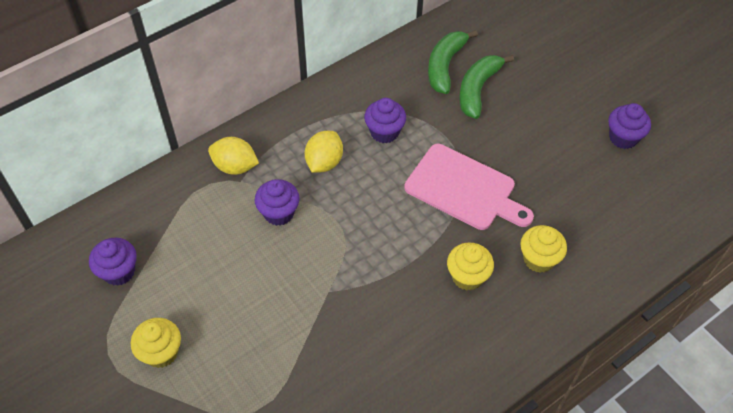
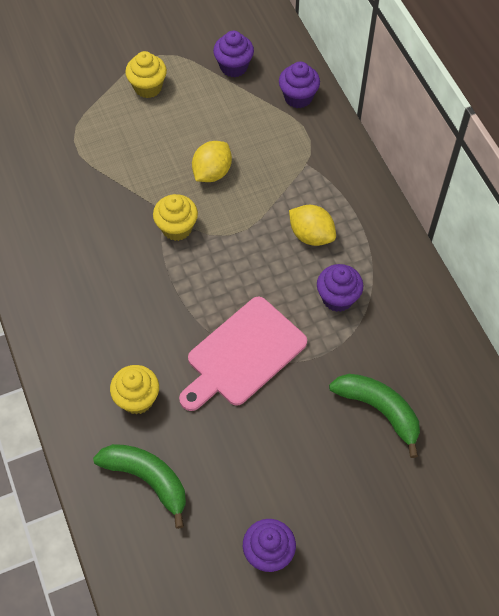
camera: 105 degrees right, 5 degrees up
(235, 166) = (325, 161): yellow lemon -> yellow lemon (212, 172)
(279, 213) = (260, 187): purple cupcake -> purple cupcake (298, 97)
(445, 66) = (423, 385): green banana -> green banana (147, 479)
(467, 276) = (140, 327): yellow cupcake -> yellow cupcake (177, 228)

